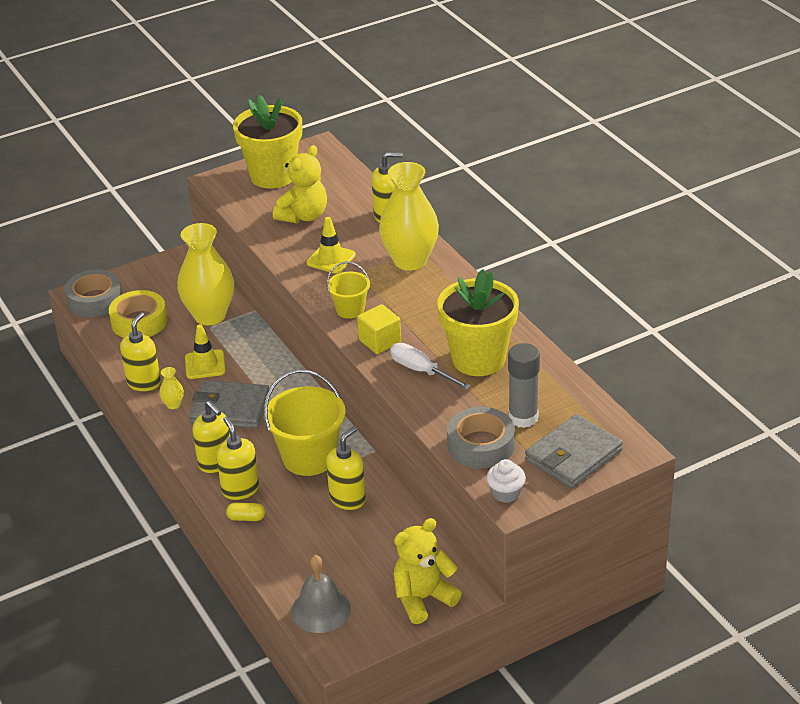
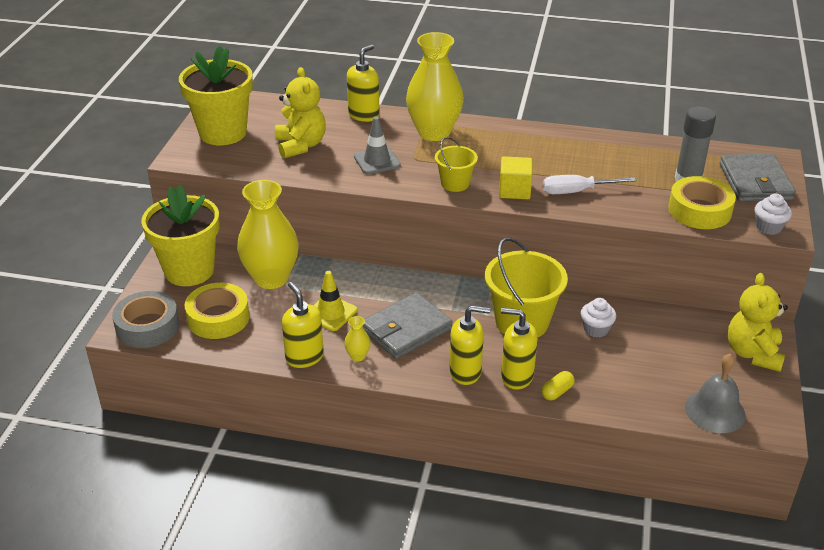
camera: 50 degrees left, 0 degrees up
(331, 259) = (377, 161): yellow traffic cone -> grey traffic cone
(348, 499) = (596, 329): yellow soap dispenser -> white cupcake
(478, 359) = (595, 164): yellow flower pot -> yellow flower pot (189, 270)
(481, 445) = (699, 210): grey tape -> yellow tape

